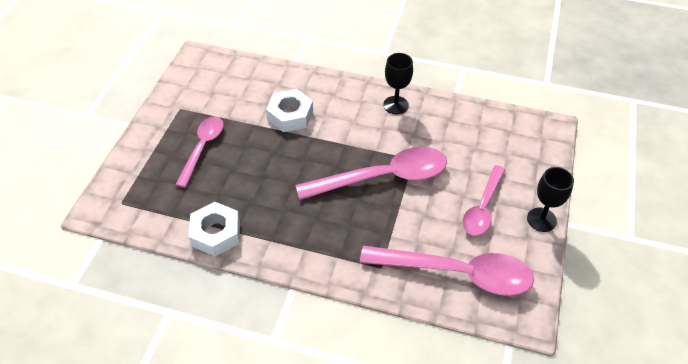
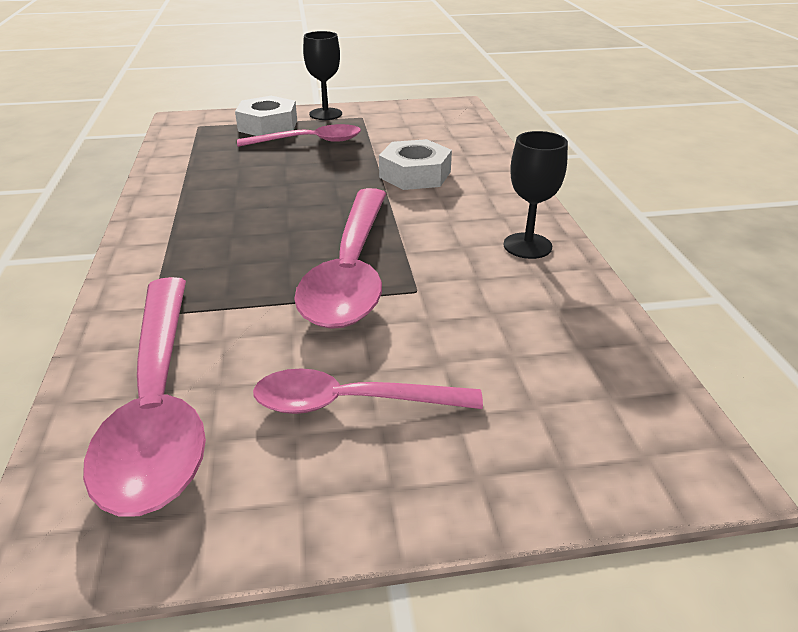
camera: 65 degrees right, 15 degrees down
(216, 233) = (173, 180): white nut -> white nut (268, 125)
(383, 177) = (351, 271): pink spoon -> pink spoon turned 45 degrees clockwise
(541, 219) = (371, 513): black goblet -> black goblet (325, 114)

